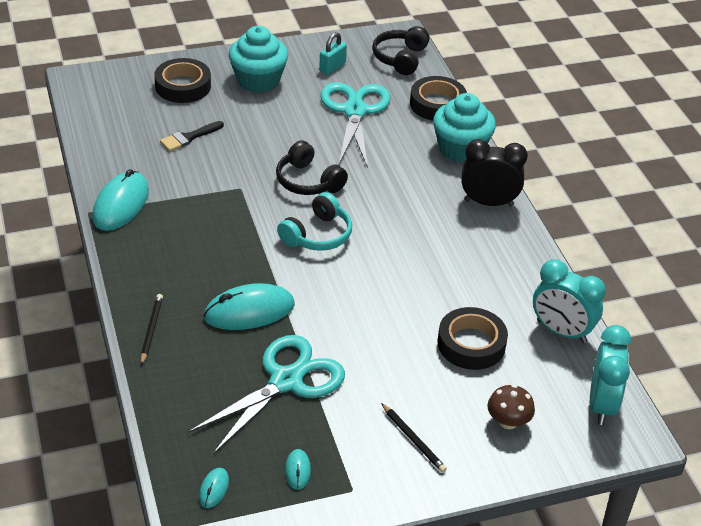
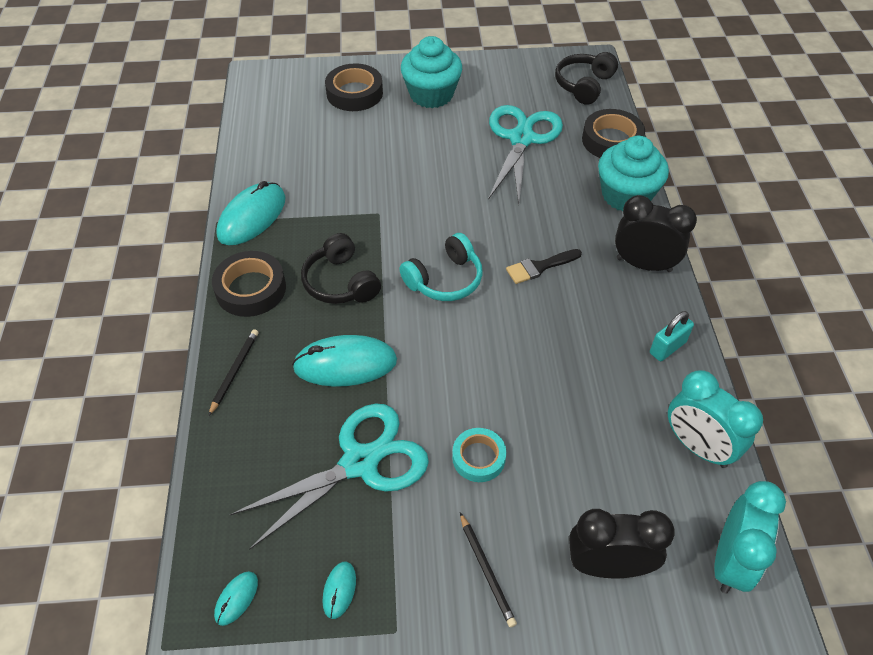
camera: 15 degrees right, 10 degrees up
(189, 137) = (343, 150): black brush -> black brush (539, 267)
(308, 181) = (451, 214): black headphones -> black headphones (340, 282)
(332, 67) = (510, 88): turquoise padlock -> turquoise padlock (667, 347)
(385, 364) = (478, 458): none -> turquoise tape
(471, 344) = (585, 447): black tape -> black tape (251, 289)
(508, 421) = (608, 565): brown mushroom -> black clock

